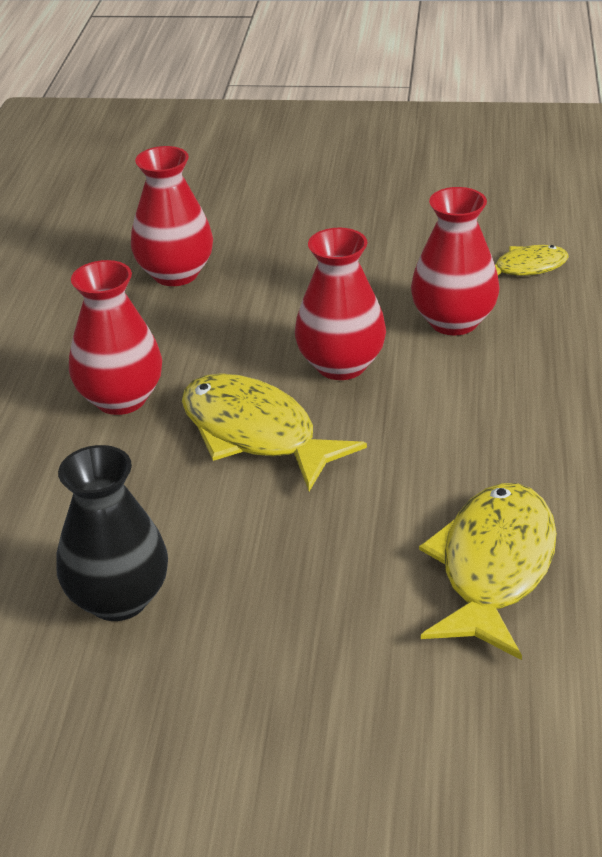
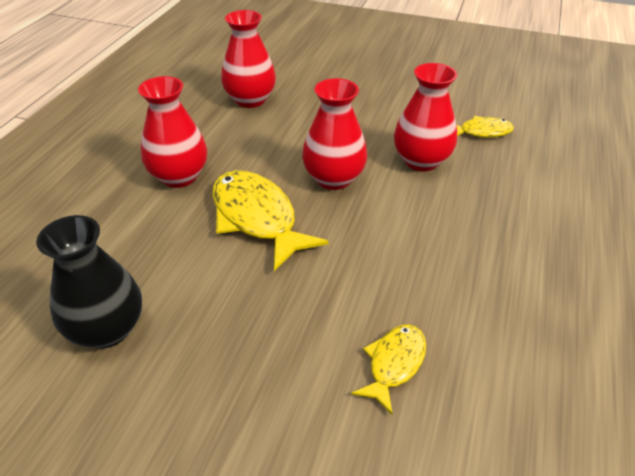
camera: 10 degrees right, 5 degrees up
(494, 567) = (394, 364): yellow fish -> yellow fish, size x0.56

